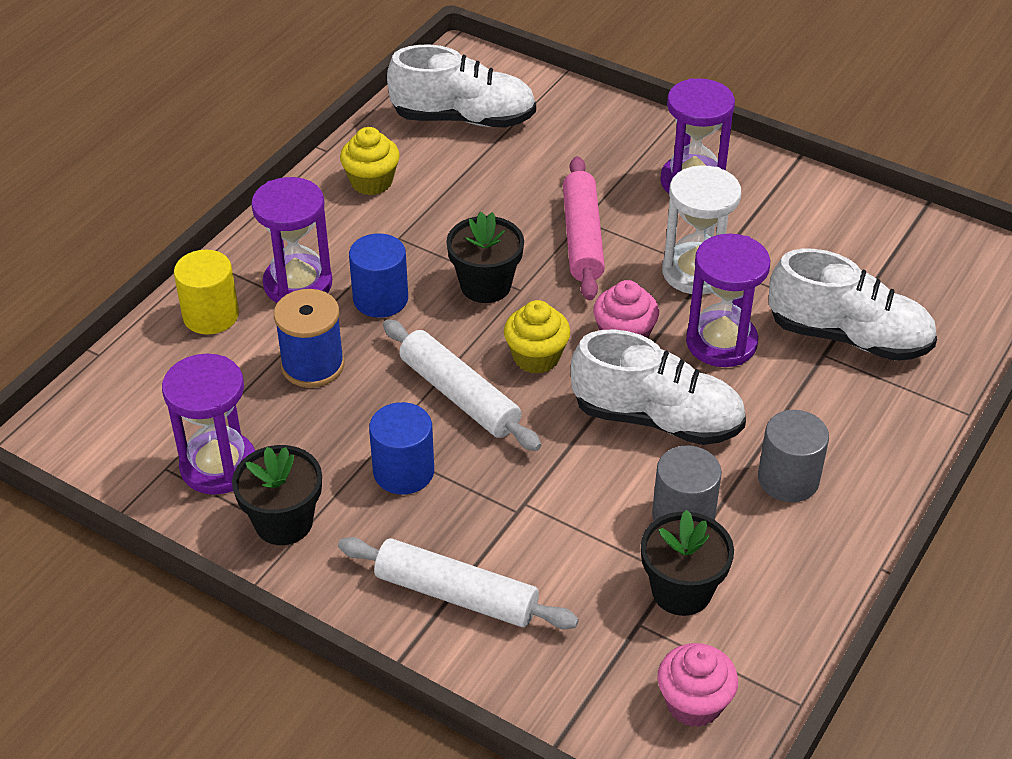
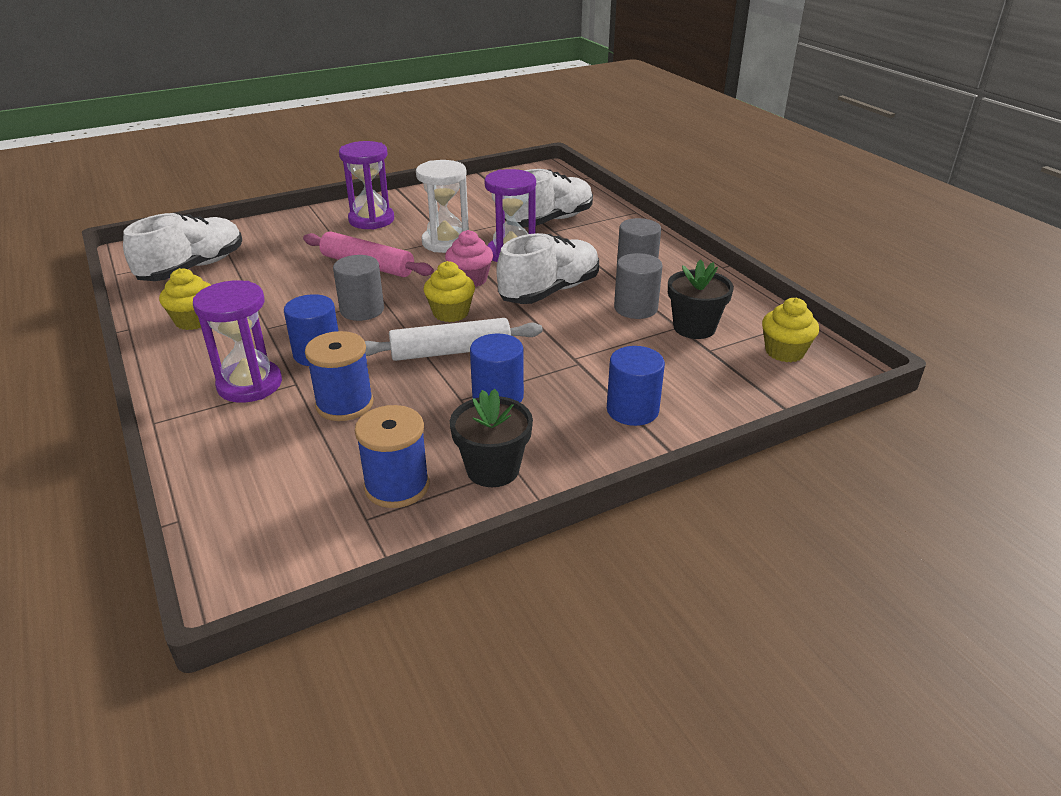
camera: 60 degrees left, 10 degrees down
(211, 315) = (222, 438): yellow cylinder -> none
(218, 466) = (397, 486): purple hourglass -> blue spool
(456, 594) = (632, 410): white rolling pin -> blue cylinder
(485, 285) = (362, 310): black flower pot -> grey cylinder
(694, 703) = (784, 352): pink cupcake -> yellow cupcake

